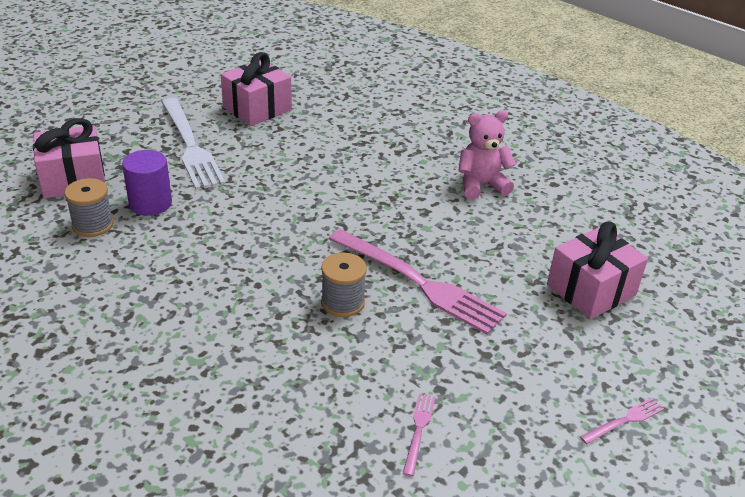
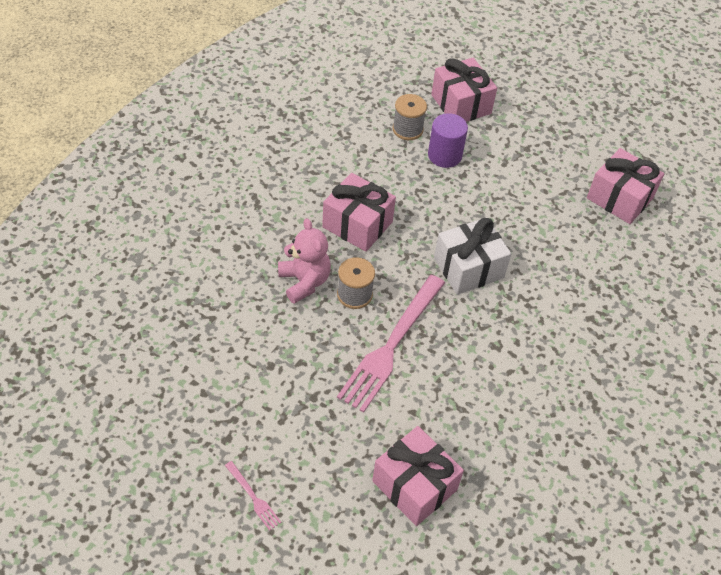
camera: 80 degrees right, 15 degrees up
(190, 146) = (536, 163): white fork -> none
(234, 286) = (357, 224): none -> pink gift
(322, 213) = (468, 268): none -> white gift
(419, 430) = (227, 353): pink fork -> none
(481, 185) = (557, 393): pink teddy bear -> pink teddy bear (304, 282)

